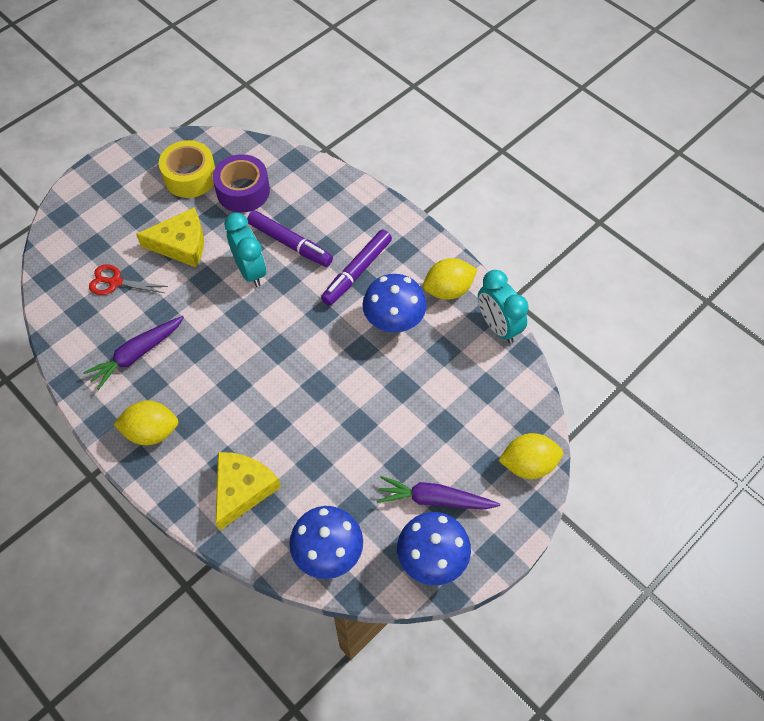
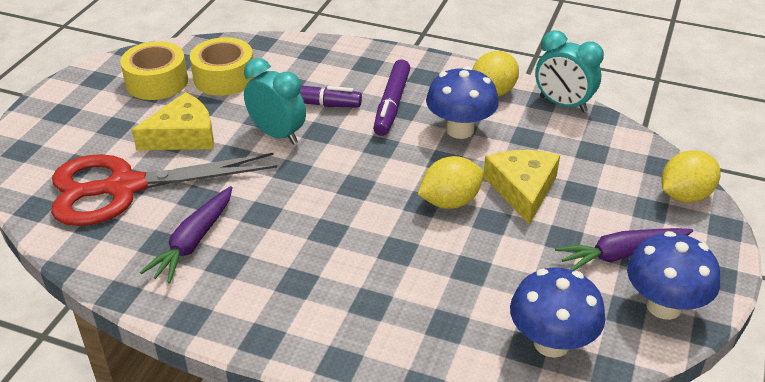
camera: 25 degrees left, 20 degrees down
(115, 282) = (125, 187): red scissors -> red scissors, size x2.27
(151, 432) = (260, 305): yellow lemon -> yellow lemon (450, 202)
(242, 489) = (408, 320): yellow cheese -> yellow cheese (522, 189)
(243, 191) = (224, 78): purple tape -> yellow tape

